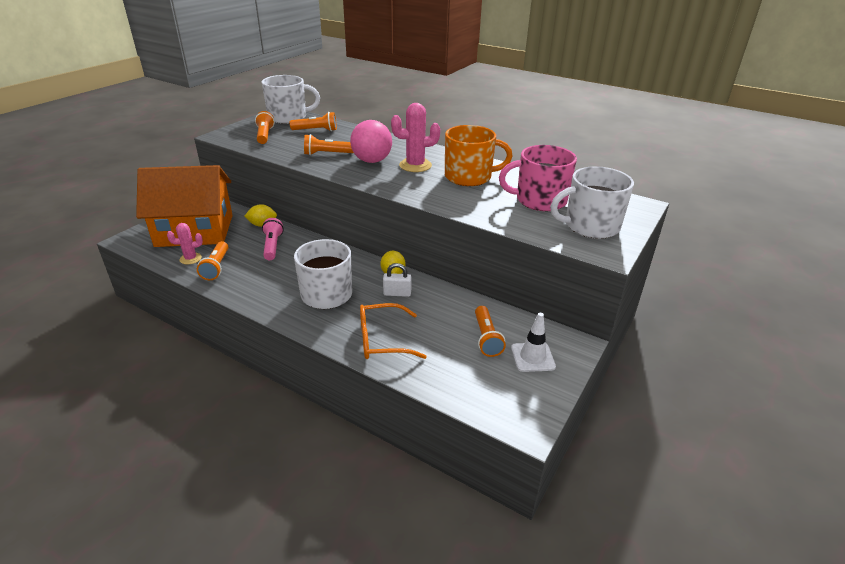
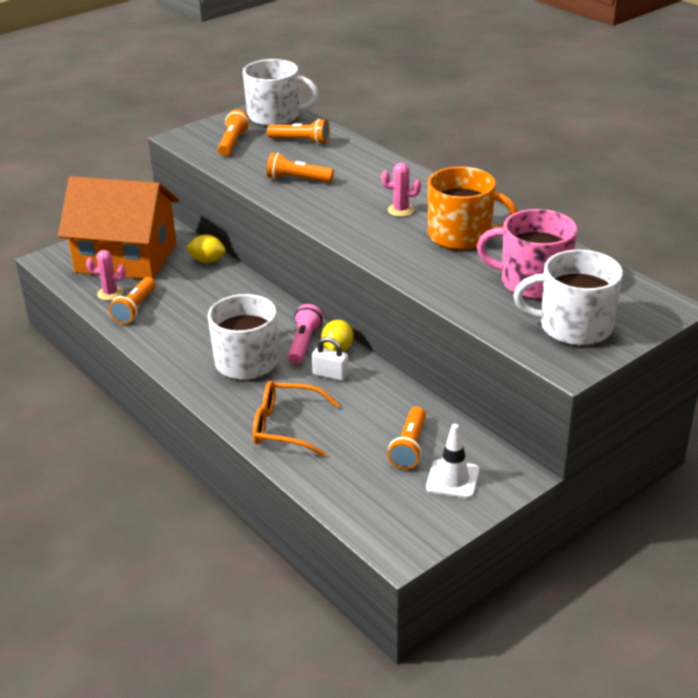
camera: 20 degrees right, 0 degrees up
(272, 246) = (208, 291): pink flashlight -> pink flashlight (304, 343)
(372, 161) = (349, 196): pink ball -> none
(415, 165) = (401, 210): pink cactus -> pink cactus, size x0.62

